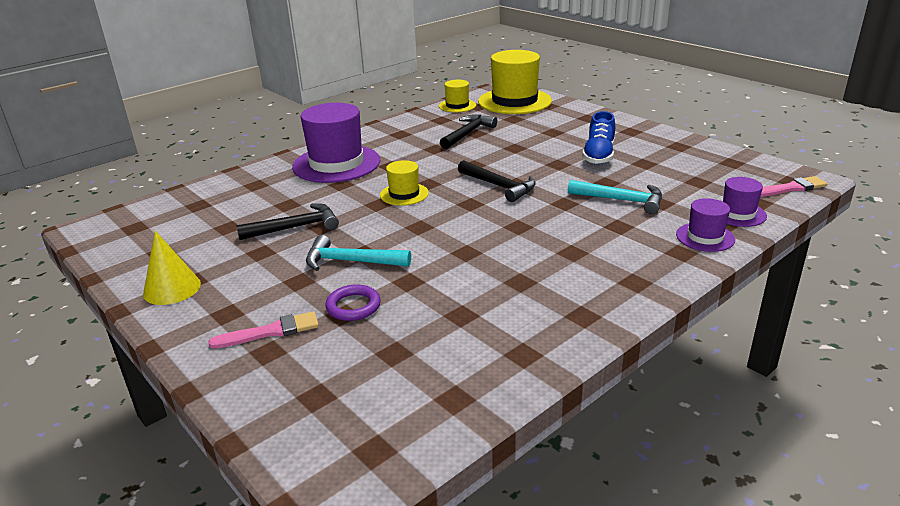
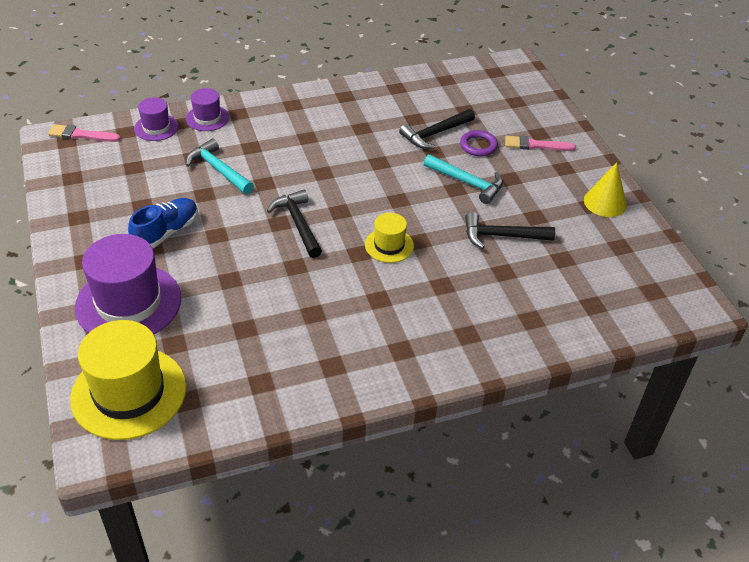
camera: 160 degrees left, 15 degrees up
(336, 164) = (434, 326): purple hat -> purple hat (128, 303)
(457, 106) = (211, 415): yellow hat -> none
(468, 133) = (255, 330): black hammer -> black hammer (435, 134)

